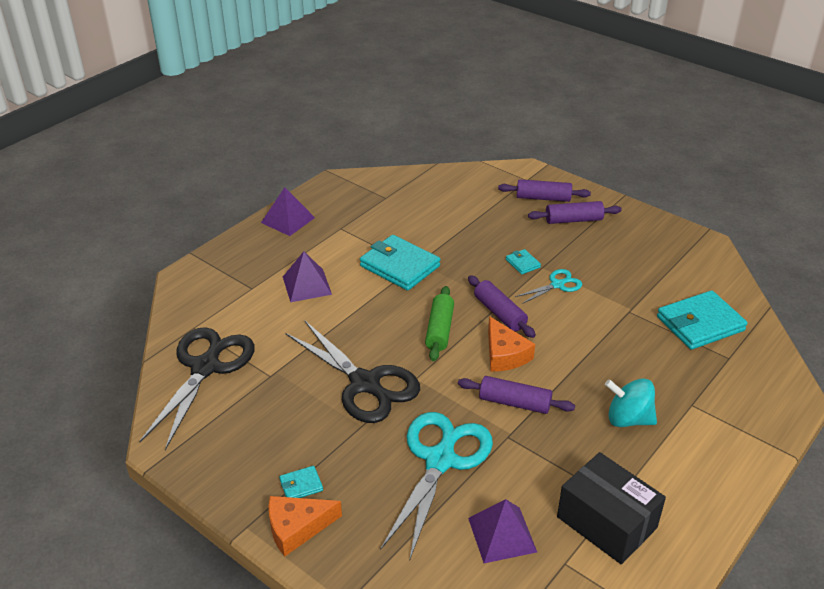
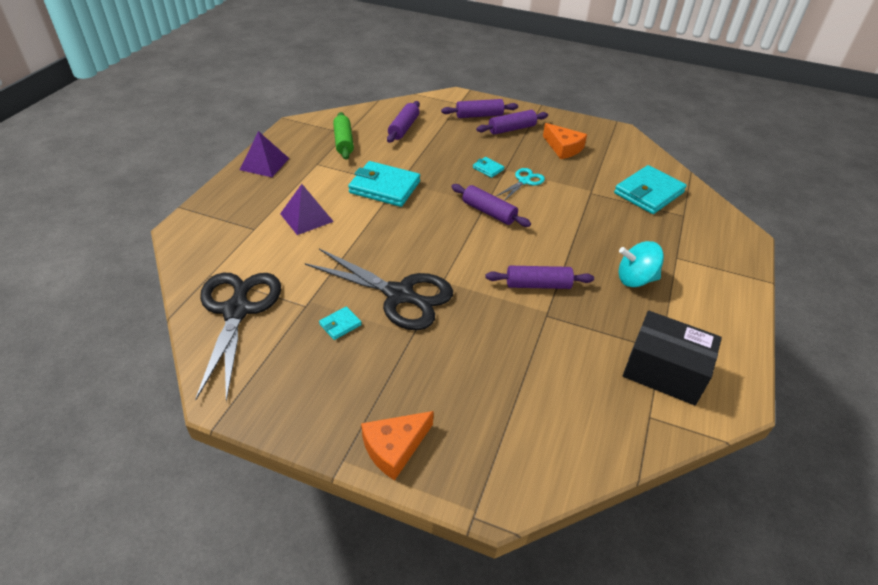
camera: 20 degrees left, 5 degrees up
(301, 485) = (380, 404): turquoise wallet -> turquoise wallet (340, 325)
(440, 330) = (444, 235): green rolling pin -> green rolling pin (344, 142)
(440, 460) = (499, 350): turquoise scissors -> none
(450, 201) = (404, 128): none -> purple rolling pin
(502, 534) = (585, 404): purple pyramid -> none
(504, 354) = (509, 245): orange cheese -> orange cheese (563, 148)

